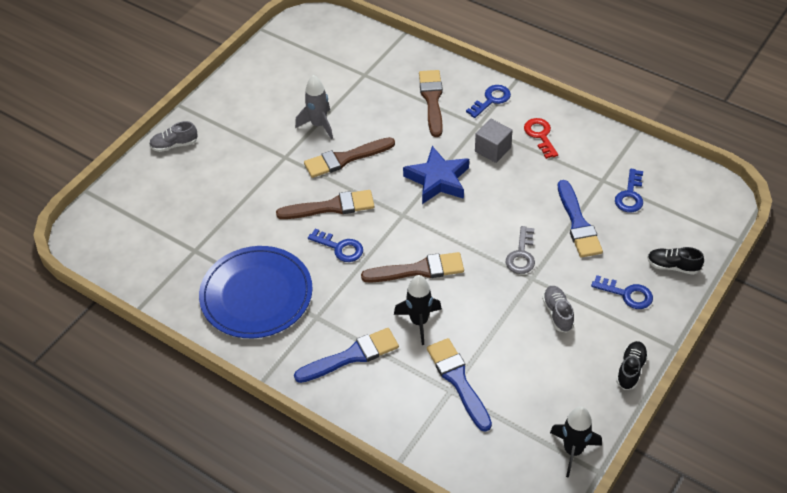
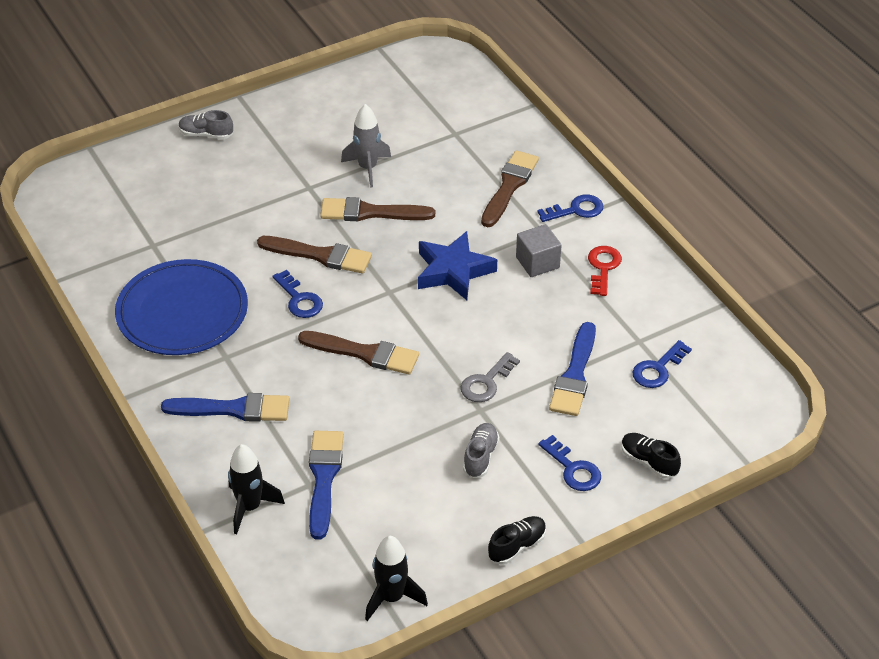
camera: 25 degrees right, 5 degrees down
(419, 322) = (326, 404): black rocket -> black rocket (249, 507)

